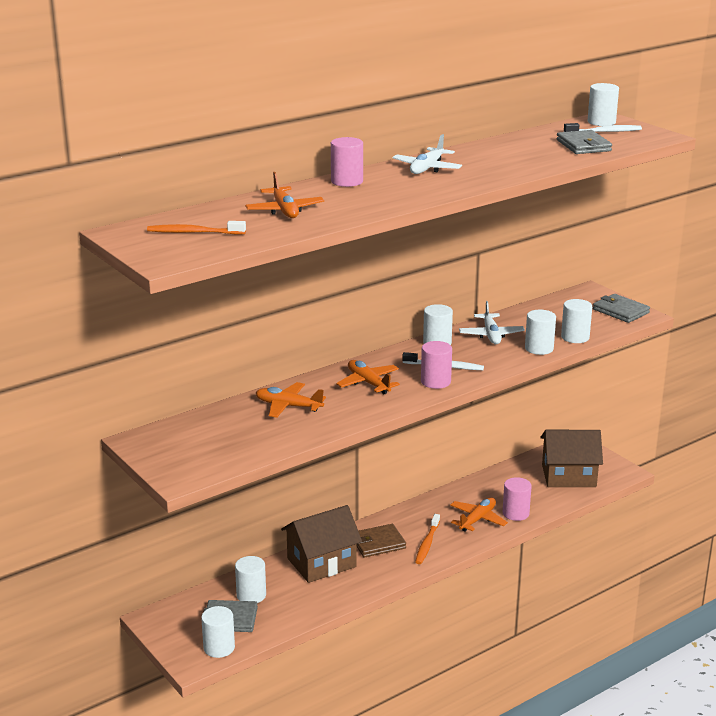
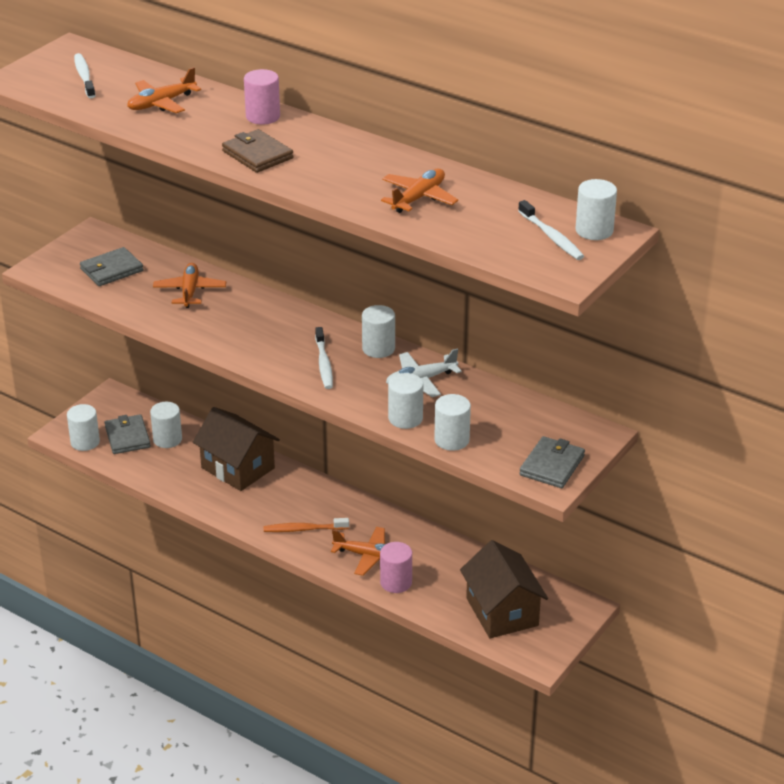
camera: 70 degrees right, 10 degrees up
(194, 232) = (84, 76): orange toothbrush -> white toothbrush
(368, 383) = (261, 325): orange plane -> orange plane (418, 198)
(378, 543) = (288, 496): brown wallet -> brown wallet (257, 155)
(427, 168) = (332, 150): white plane -> none
(435, 382) = (285, 364): pink cylinder -> none
(583, 145) = (483, 229): grey wallet -> grey wallet (111, 270)

